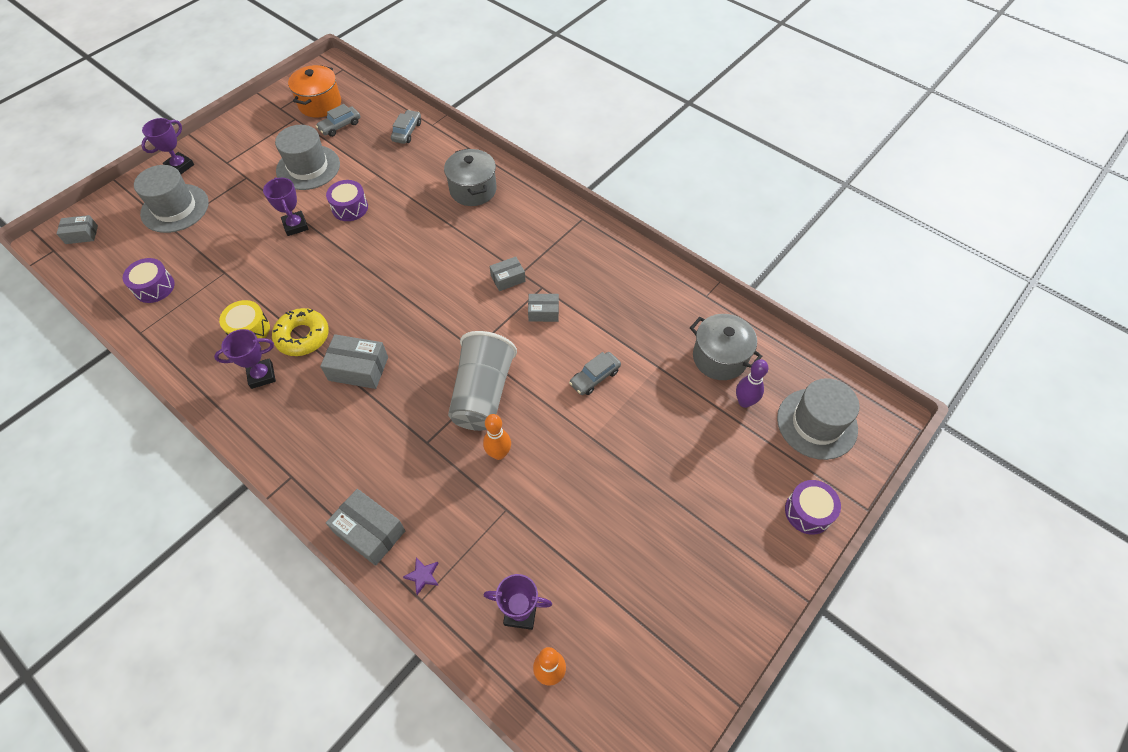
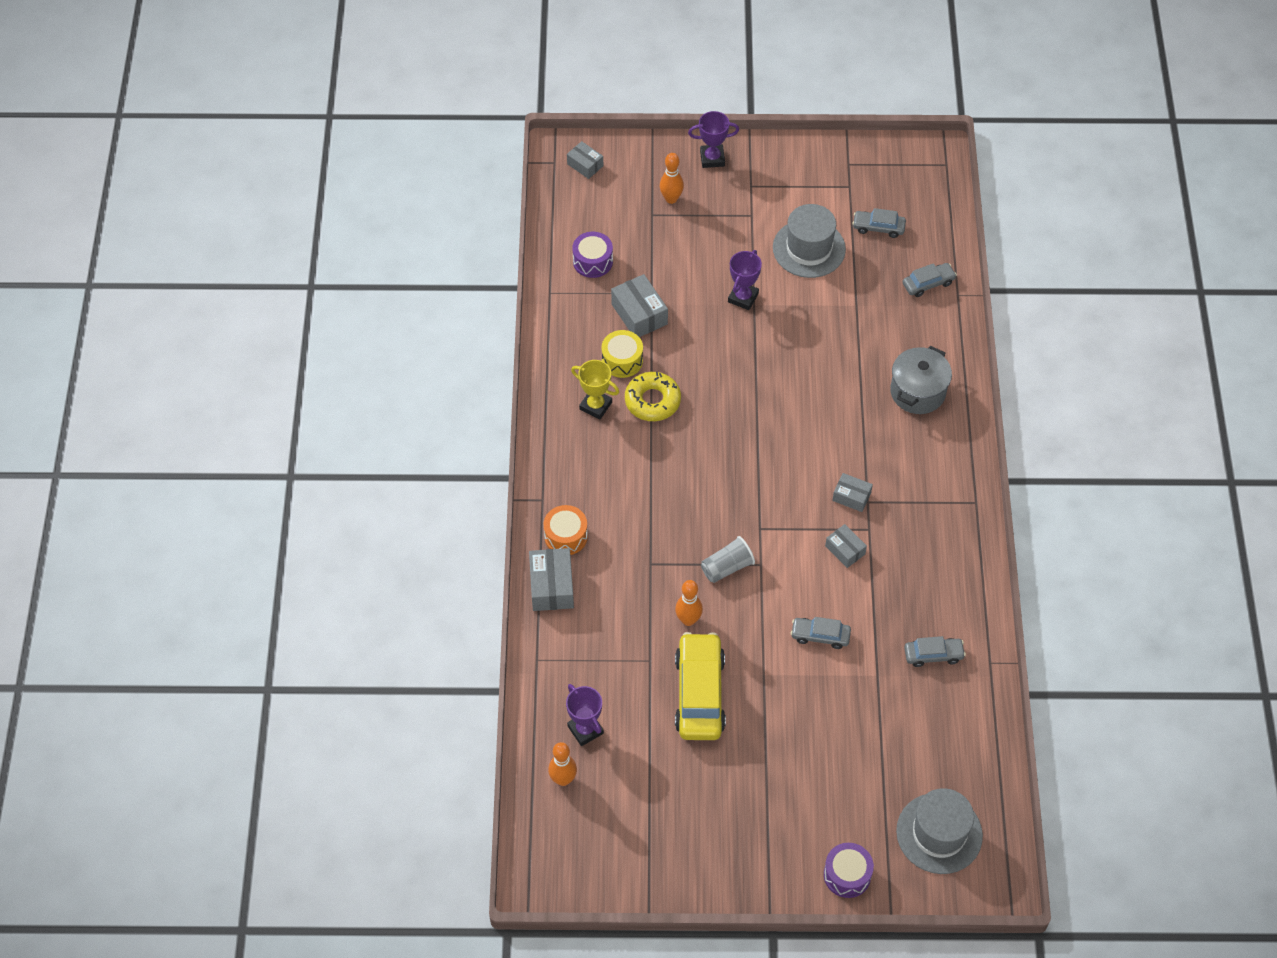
camera: 50 degrees right, 0 degrees up
(175, 208) = (671, 199): grey hat -> orange bowling pin
(262, 375) = (595, 406): purple trophy -> yellow trophy
(320, 104) = (886, 188): orange pot -> none
(340, 485) = (566, 536): none -> orange drum
(350, 208) = (801, 318): purple drum -> none
(358, 369) = (664, 464): grey box -> grey box (639, 314)
(423, 576) = (553, 647): purple star -> none
(482, 393) = (727, 567): grey cup -> grey cup, size x0.54
(567, 495) = (699, 693): none -> yellow car
(672, 322) = (933, 655): none -> grey car
(719, 358) = (933, 717): grey pot -> none
(744, 402) = (906, 764): purple bowling pin -> none

